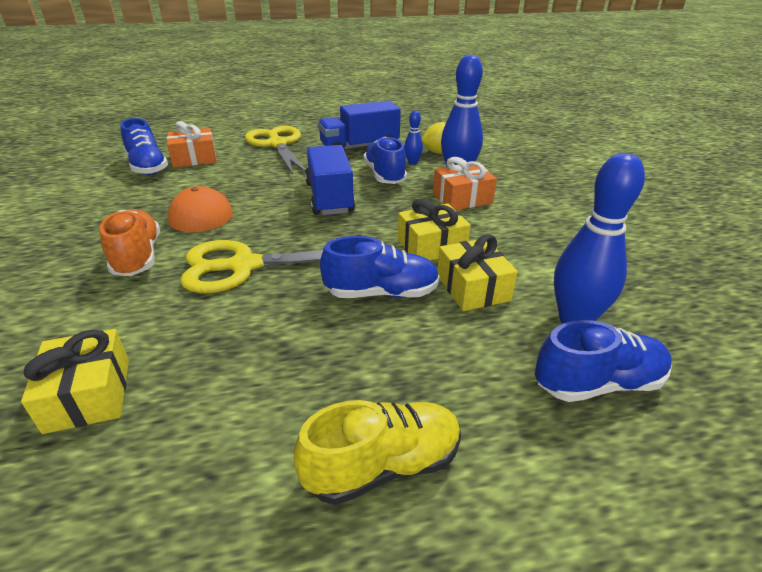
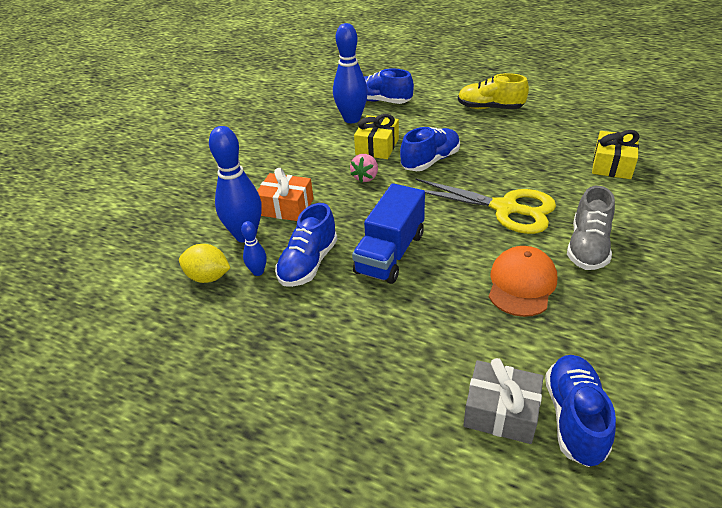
camera: 140 degrees left, 5 degrees up
(137, 257) = (587, 247): orange shoe -> grey shoe
(194, 158) = (501, 412): orange gift -> grey gift
(277, 144) = (365, 396): yellow scissors -> none
(359, 147) = (274, 331): blue truck -> none
(381, 293) = (430, 161): blue shoe -> blue shoe turned 105 degrees clockwise
(431, 246) = (365, 177): yellow gift -> pink strawberry

